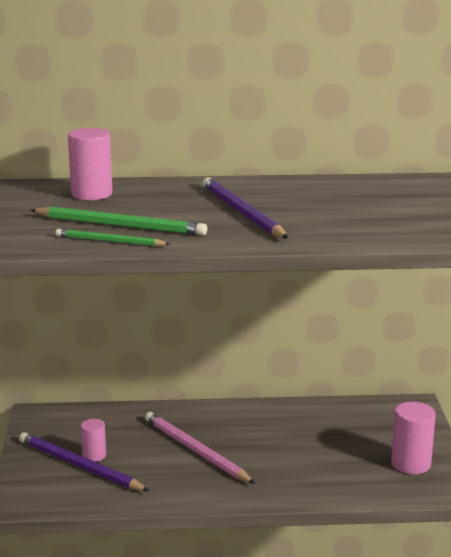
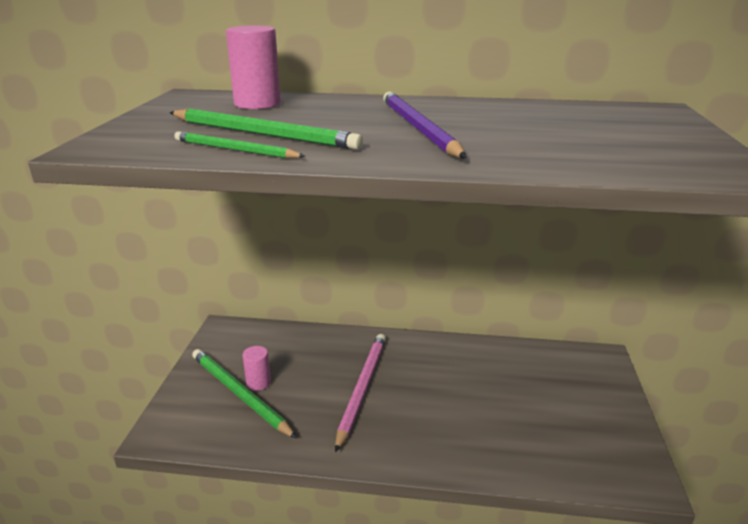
camera: 10 degrees right, 5 degrees up
(79, 466) = (239, 394): purple pencil -> green pencil
(195, 450) = (362, 388): pink pencil -> pink pencil turned 45 degrees clockwise
(411, 463) = (597, 435): pink cylinder -> none

